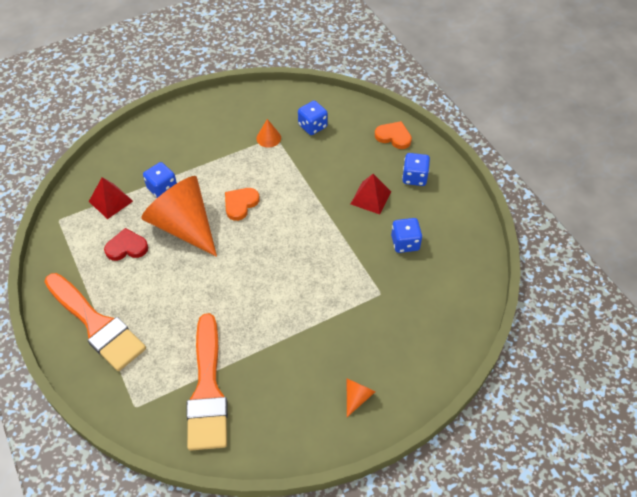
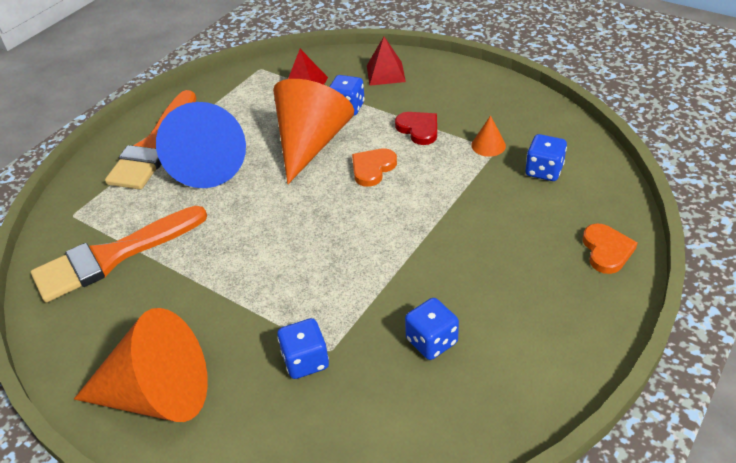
camera: 65 degrees right, 10 degrees down
(127, 247) = (256, 121): red heart -> red heart (418, 129)
(151, 295) = (209, 163): none -> blue cone
(240, 204) = (372, 168): orange heart -> orange heart turned 60 degrees counterclockwise
(357, 397) = (158, 394): orange cone -> orange cone, size x2.48
(370, 197) = (479, 273): red pyramid -> red pyramid (386, 73)
(414, 177) = (555, 303): blue dice -> blue dice (305, 361)

